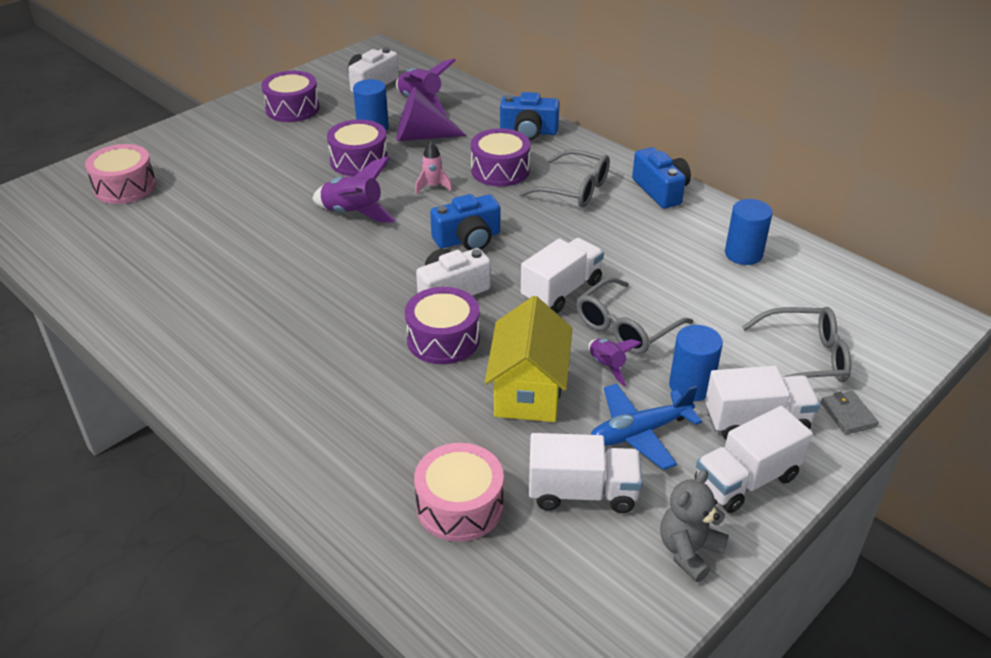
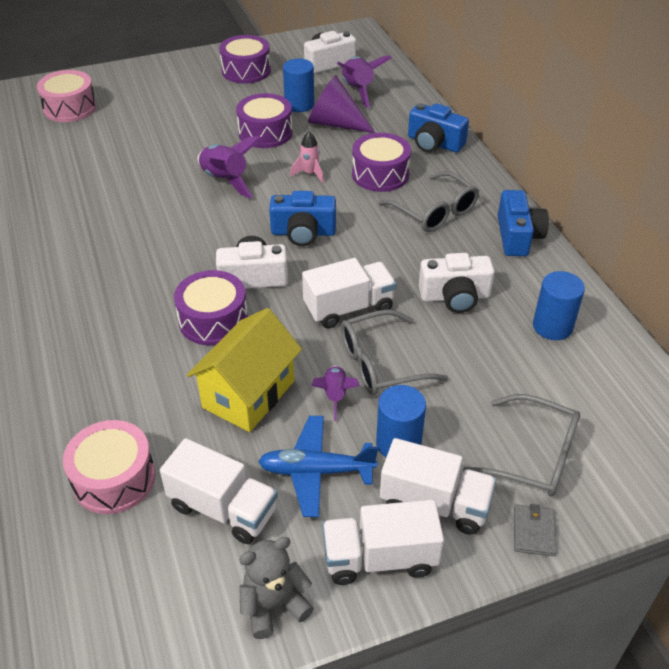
camera: 25 degrees right, 5 degrees up
(646, 254) = (455, 296): none -> white camera

